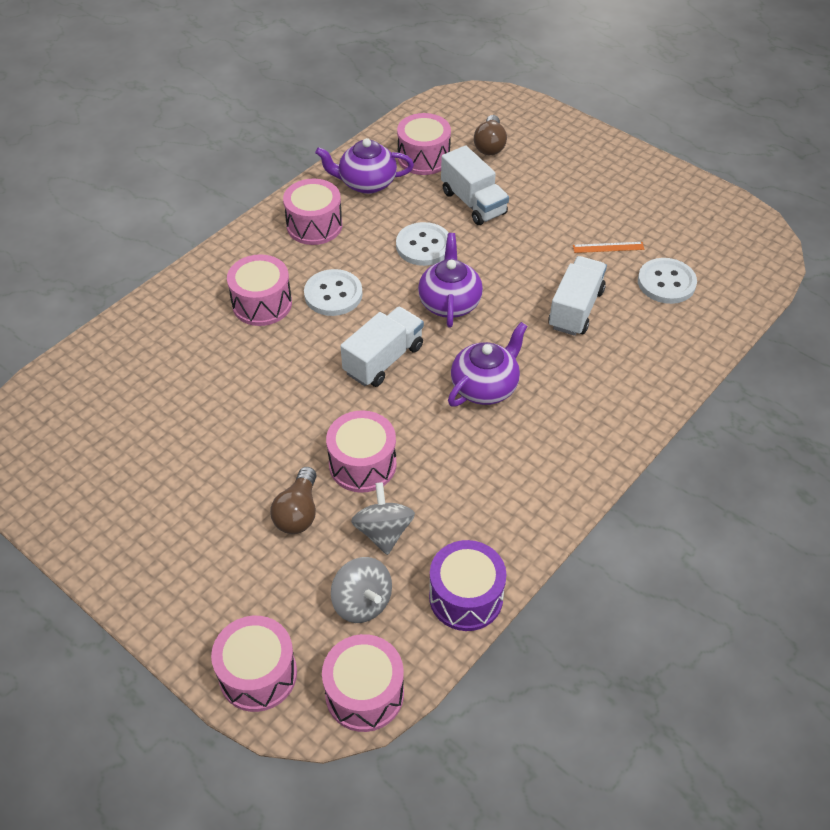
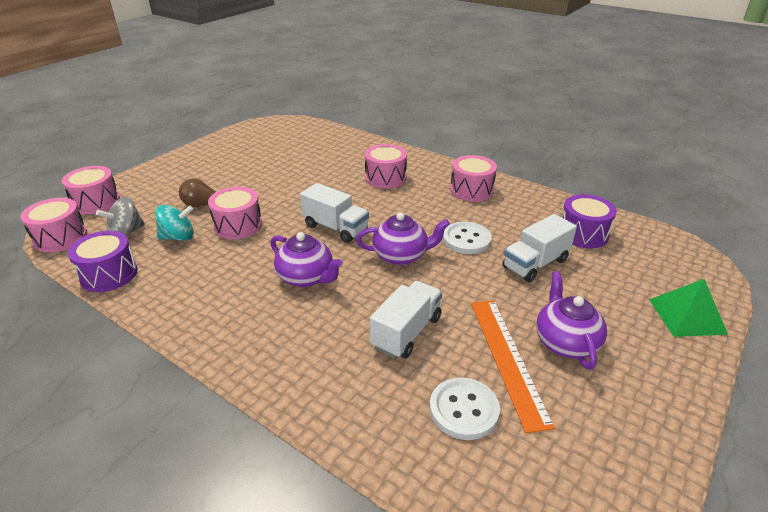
camera: 85 degrees right, 15 degrees down
(333, 294) = (400, 203): white button -> none
(366, 183) = (532, 208): purple teapot -> purple teapot (565, 342)
(383, 531) = (178, 237): grey spinning top -> turquoise spinning top
(423, 158) = (583, 234): pink drum -> purple drum
(490, 145) = (628, 271): brown light bulb -> none
(554, 131) = (686, 316): none -> green pyramid
(575, 309) = (407, 332): white truck -> white truck turned 75 degrees counterclockwise
(608, 247) = (507, 359): orange ruler -> orange ruler, size x2.16

